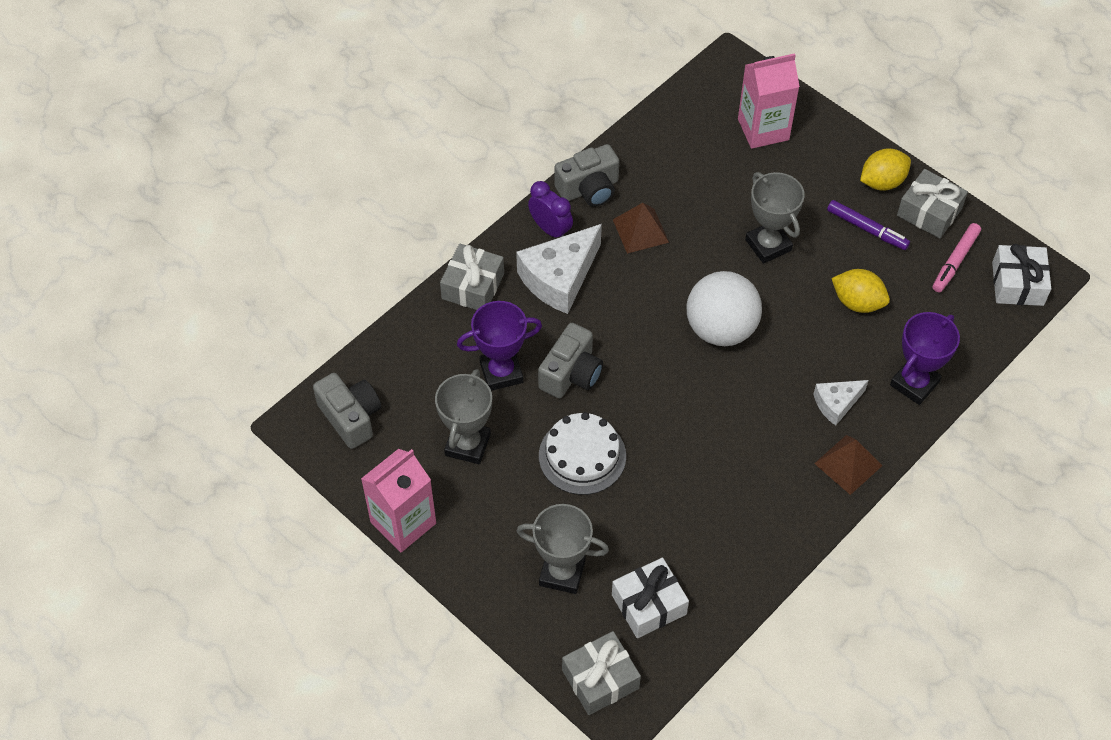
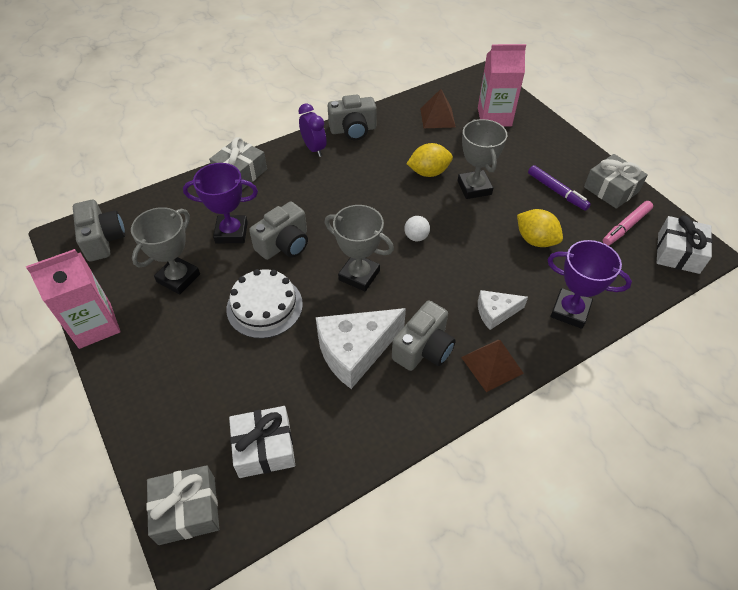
camera: 15 degrees right, 5 degrees down
(559, 278) = (306, 179): white cheese -> white cheese (355, 351)
(562, 573) = (201, 399): grey trophy -> grey trophy (359, 275)
(640, 230) = (379, 161): brown pyramid -> brown pyramid (437, 117)
(721, 329) = (416, 237): white ball -> white ball, size x0.41
(772, 463) = (423, 348): none -> grey camera
(882, 182) = (577, 163): yellow lemon -> yellow lemon (428, 172)
(914, 383) = (570, 311): purple trophy -> purple trophy turned 60 degrees clockwise

